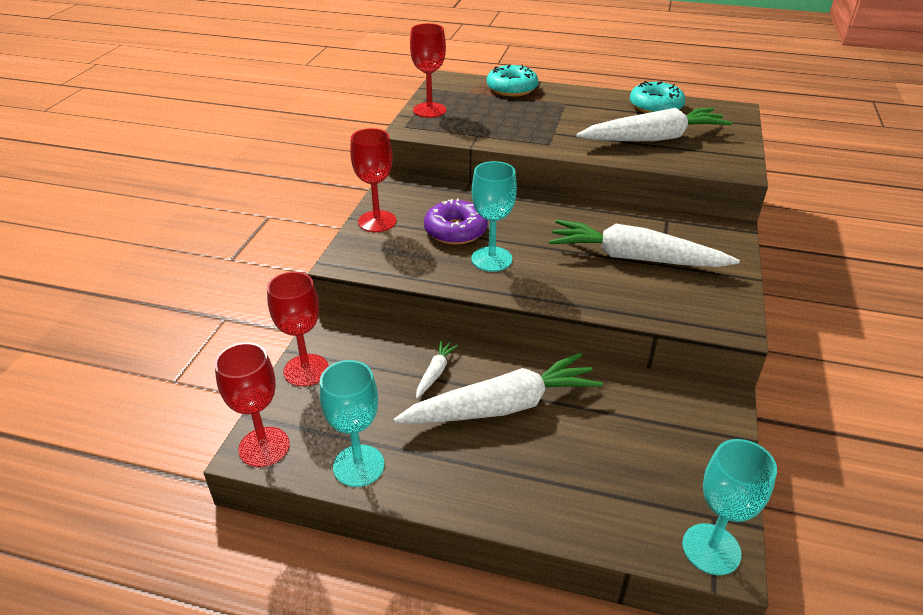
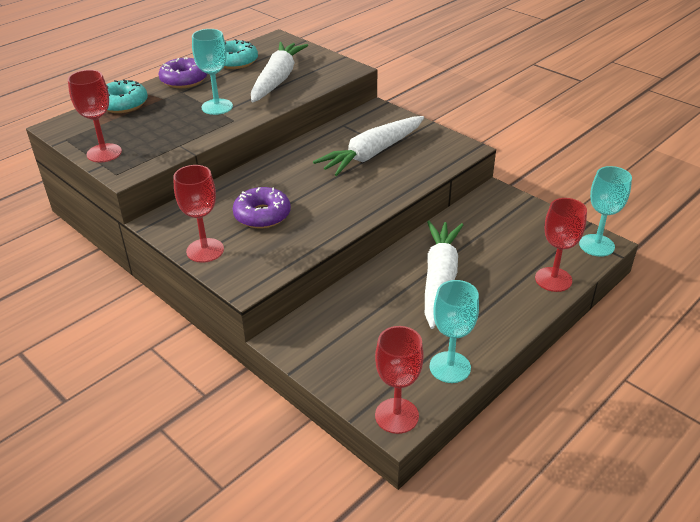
camera: 60 degrees left, 0 degrees up
(306, 370) = (325, 367): red goblet -> red goblet (553, 279)
(435, 373) = (383, 298): white carrot -> none
(491, 259) = (316, 211): turquoise goblet -> turquoise goblet (217, 107)
(586, 97) = (184, 80): none -> purple donut

